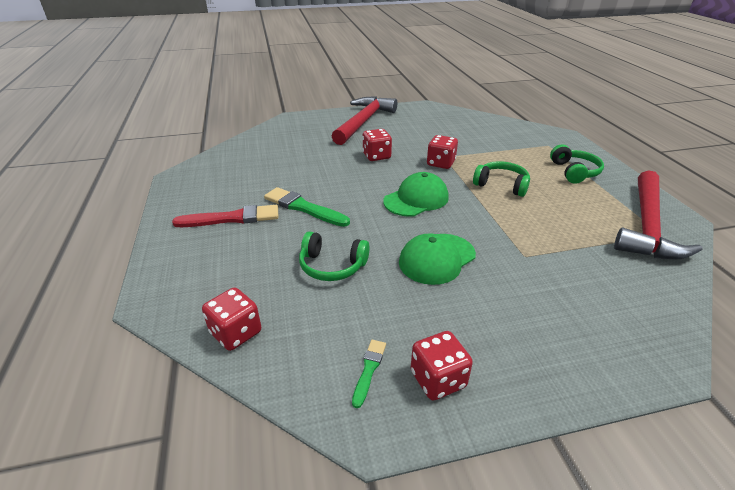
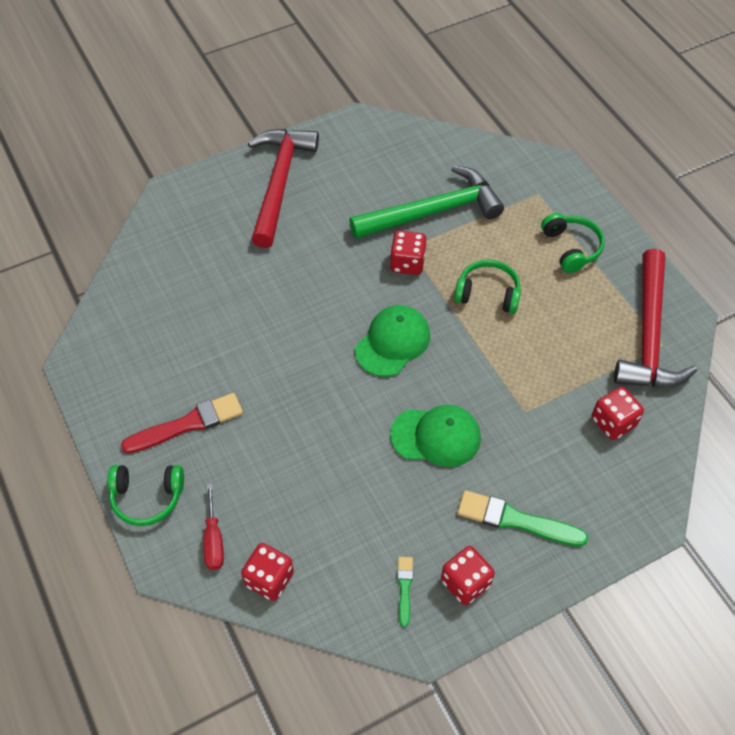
camera: 15 degrees left, 20 degrees up
(204, 293) = (214, 540): none -> red screwdriver
(304, 208) = (265, 387): green brush -> green brush (516, 520)
(332, 266) = (330, 472): green headphones -> green headphones (147, 497)
(376, 156) = (321, 264): red dice -> red dice (613, 422)
(437, 258) = (436, 436): green cap -> green cap turned 120 degrees counterclockwise
(467, 144) = (433, 212): none -> green hammer

